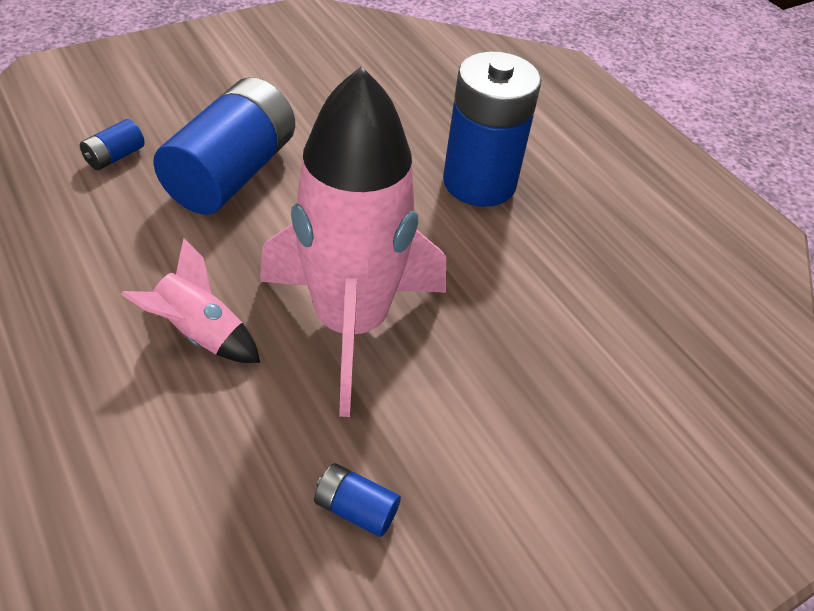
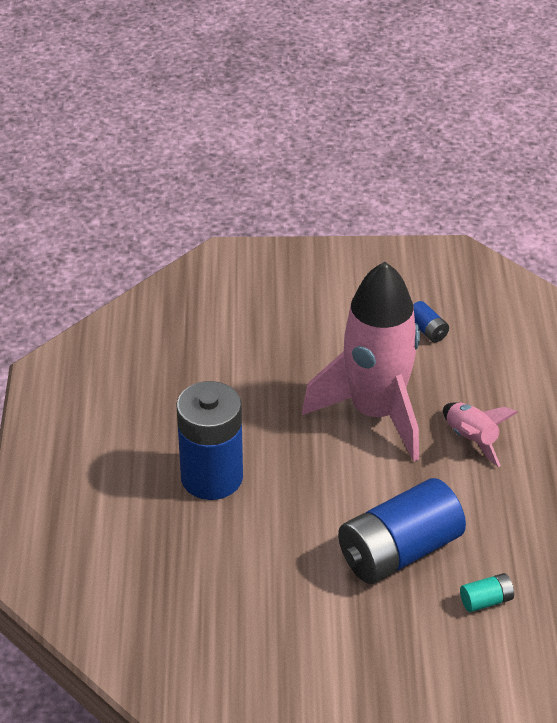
camera: 145 degrees left, 5 degrees down
(115, 157) = (486, 600): blue battery -> turquoise battery

